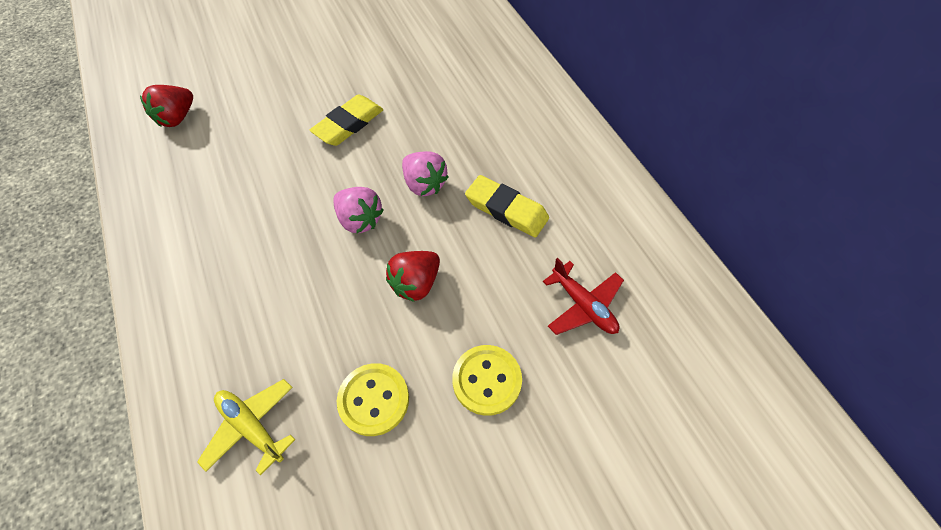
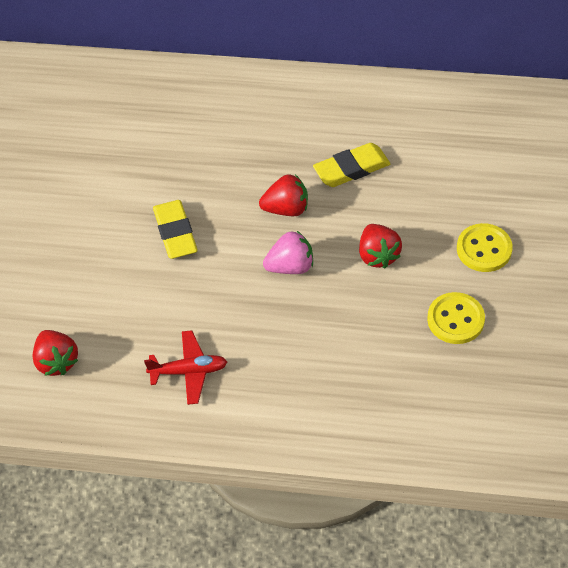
camera: 55 degrees left, 5 degrees down
(252, 427) = (429, 399): yellow plane -> none
(424, 184) = (286, 209): pink strawberry -> red strawberry
(583, 305) = (465, 167): red plane -> red plane (188, 371)

